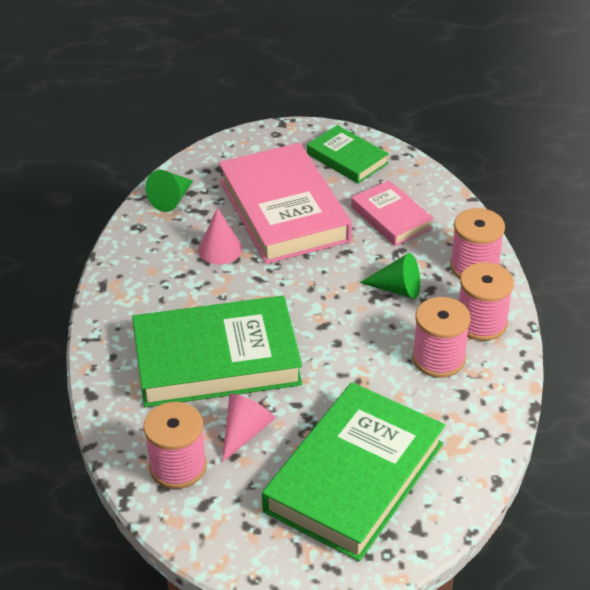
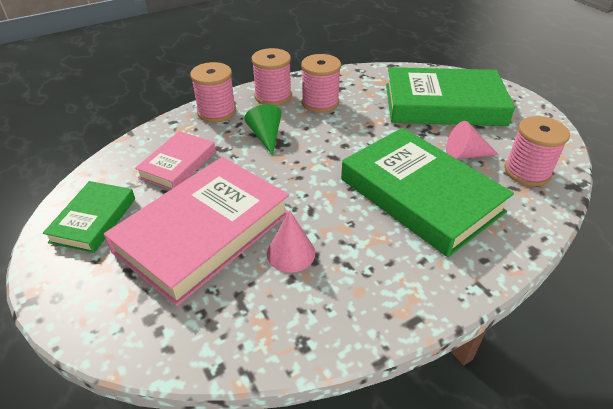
camera: 120 degrees left, 0 degrees up
(171, 199) = (233, 337): green cone -> none

